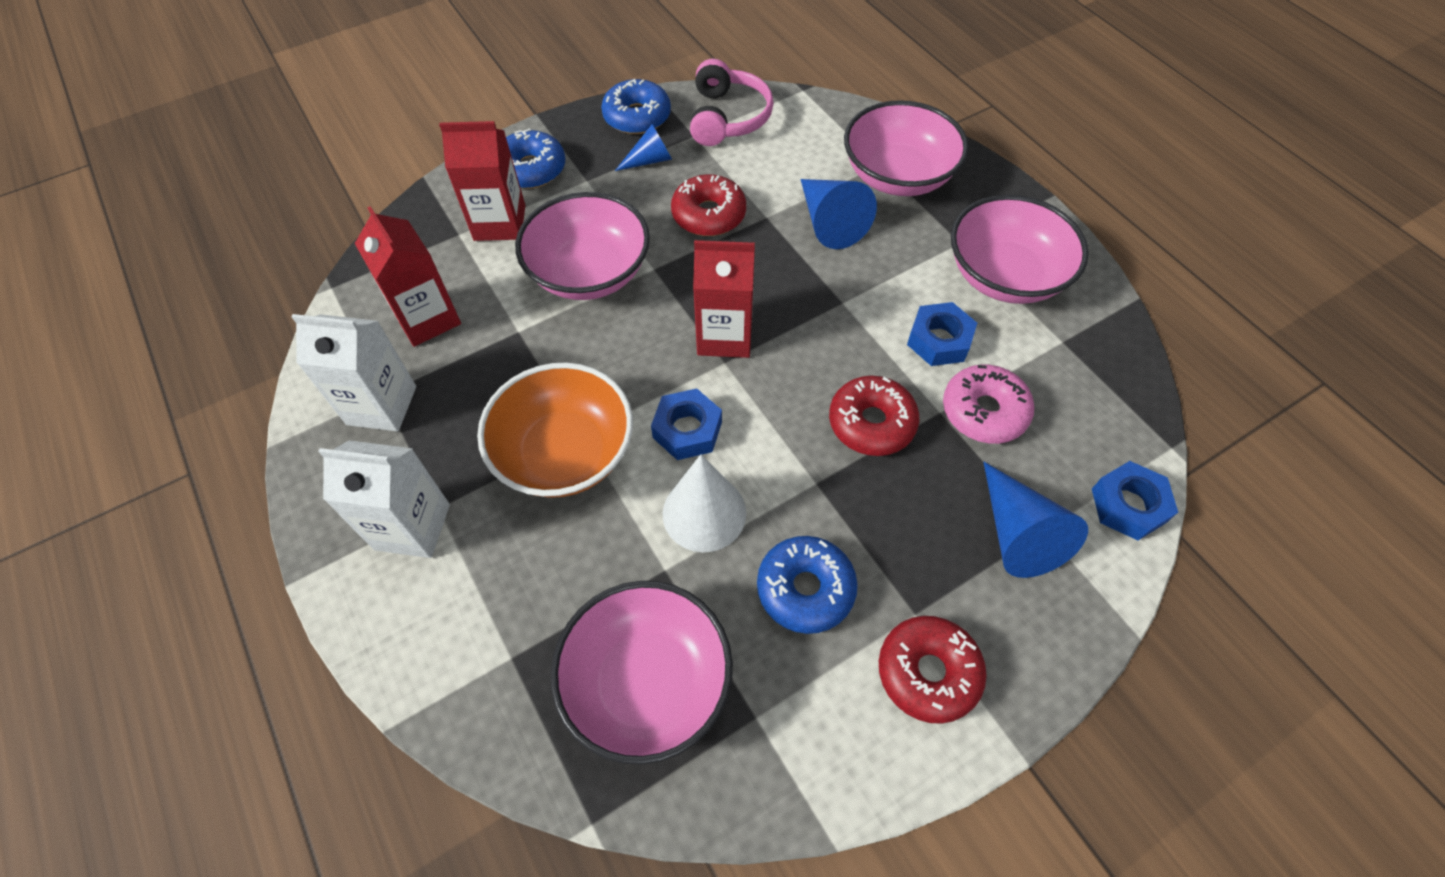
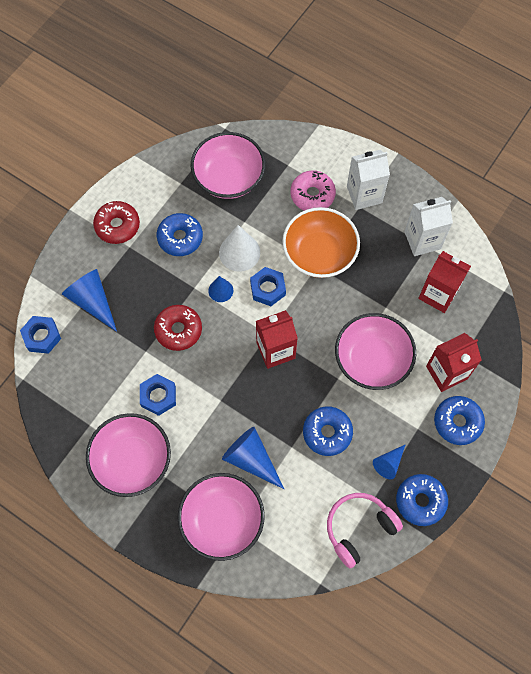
camera: 155 degrees right, 10 degrees up
(709, 215) = (327, 433): red donut -> blue donut
(728, 117) = (359, 528): pink headphones -> pink headphones turned 75 degrees clockwise
(770, 459) = (220, 290): none -> blue cone
(984, 411) = (123, 360): pink donut -> pink donut (312, 195)

